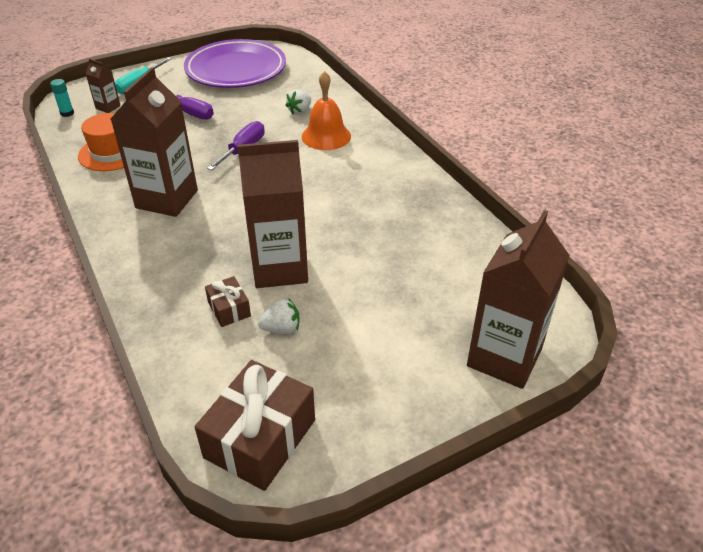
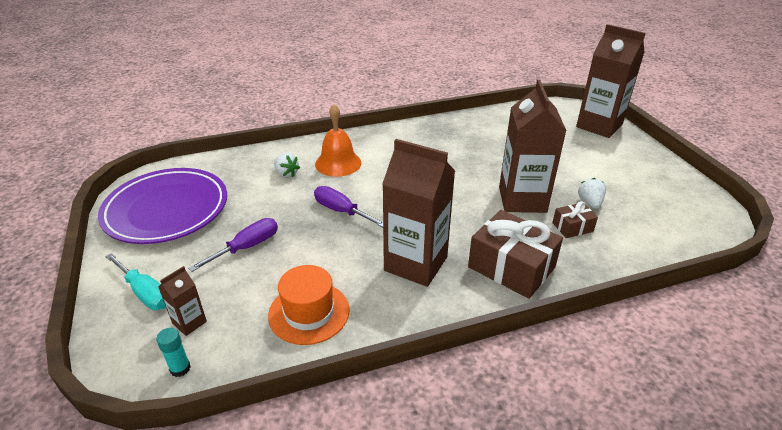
camera: 80 degrees left, 5 degrees down
(260, 438) = (693, 217): brown gift -> brown gift (511, 267)

